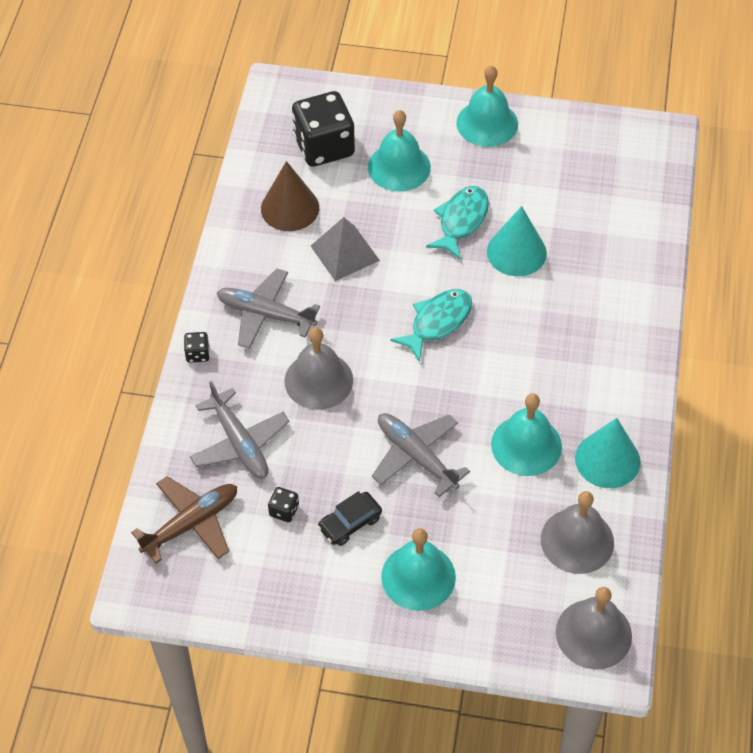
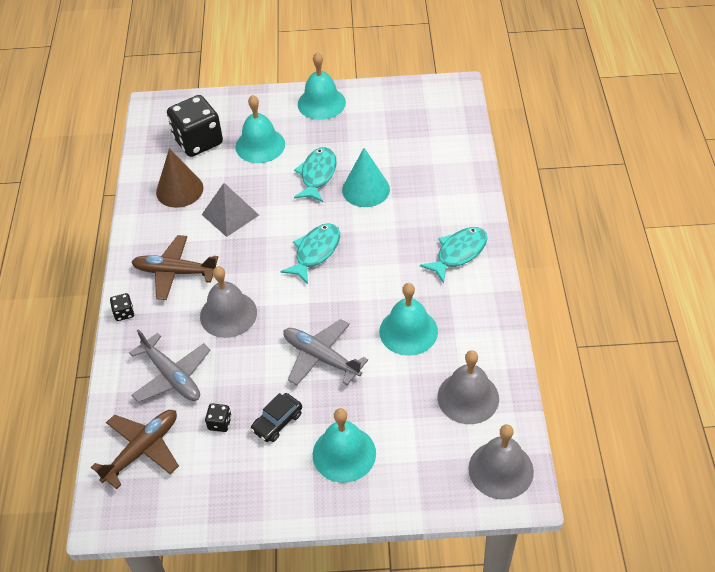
camera: 10 degrees left, 5 degrees down
(265, 314) = (175, 272): grey plane -> brown plane
(607, 460) = (476, 329): turquoise cone -> none
(610, 358) = (458, 253): none -> turquoise fish

